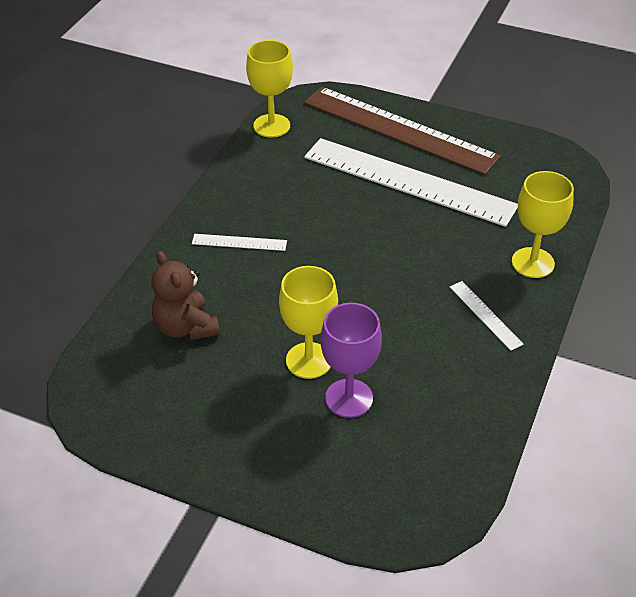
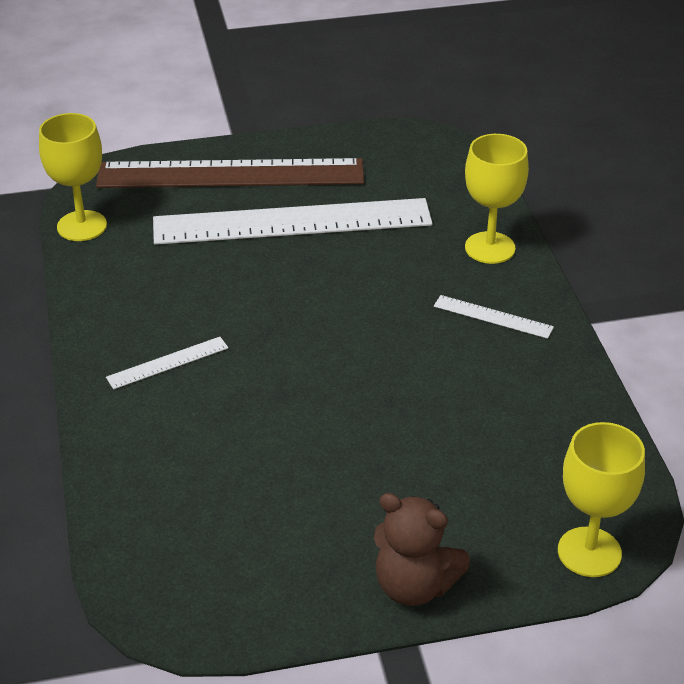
camera: 35 degrees left, 5 degrees down
(185, 327) = (195, 478): brown teddy bear -> brown teddy bear (414, 586)
(309, 360) = (363, 444): yellow goblet -> yellow goblet (589, 552)
(349, 398) = (440, 460): purple goblet -> none

